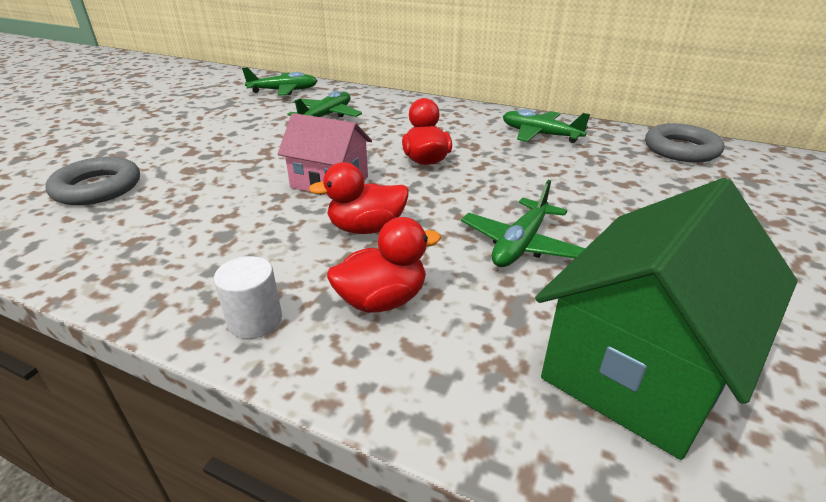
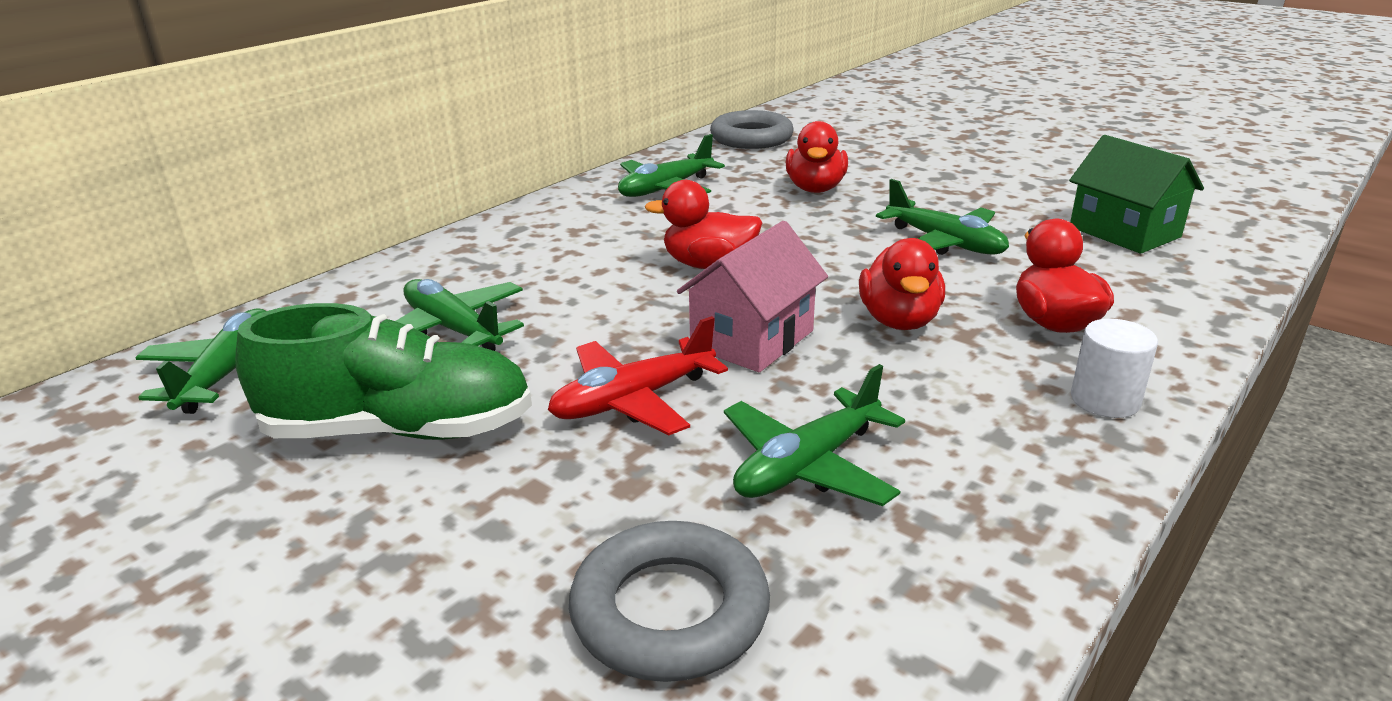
camera: 75 degrees left, 5 degrees down
(194, 208) = (807, 465): none -> green plane
(239, 123) = (400, 430): none -> green shoe
(261, 160) = (633, 400): none -> red plane
(592, 182) = (815, 189): none -> red duck
(639, 366) = (1124, 232): green house -> green house, size x0.62

